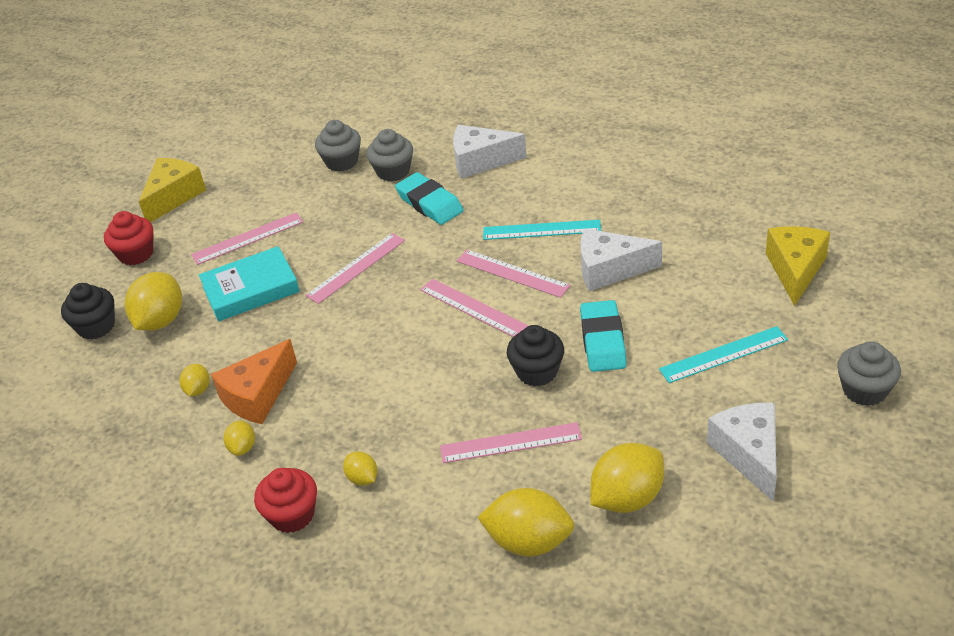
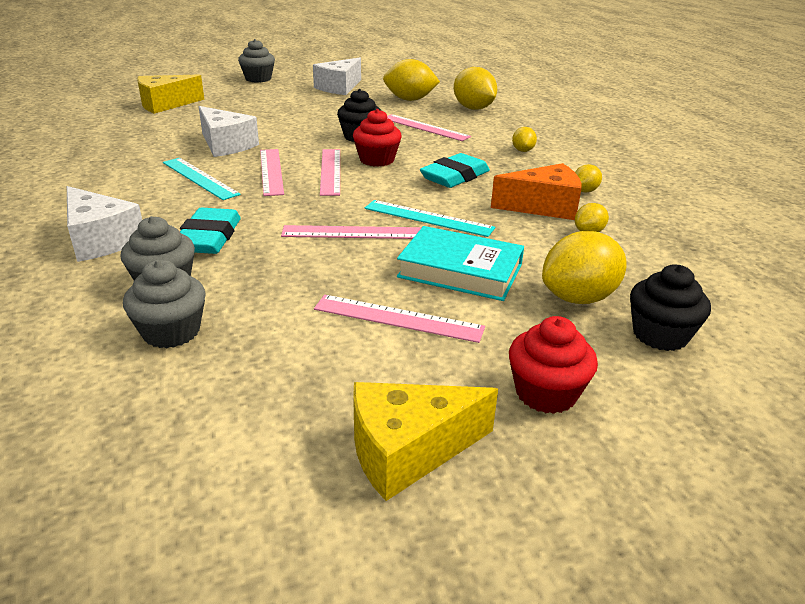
camera: 140 degrees left, 10 degrees down
(292, 515) = (582, 157): red cupcake -> red cupcake (377, 160)
(603, 341) = (304, 129): turquoise eraser -> turquoise eraser (455, 177)
(723, 354) = (272, 104): turquoise ruler -> turquoise ruler (428, 218)

